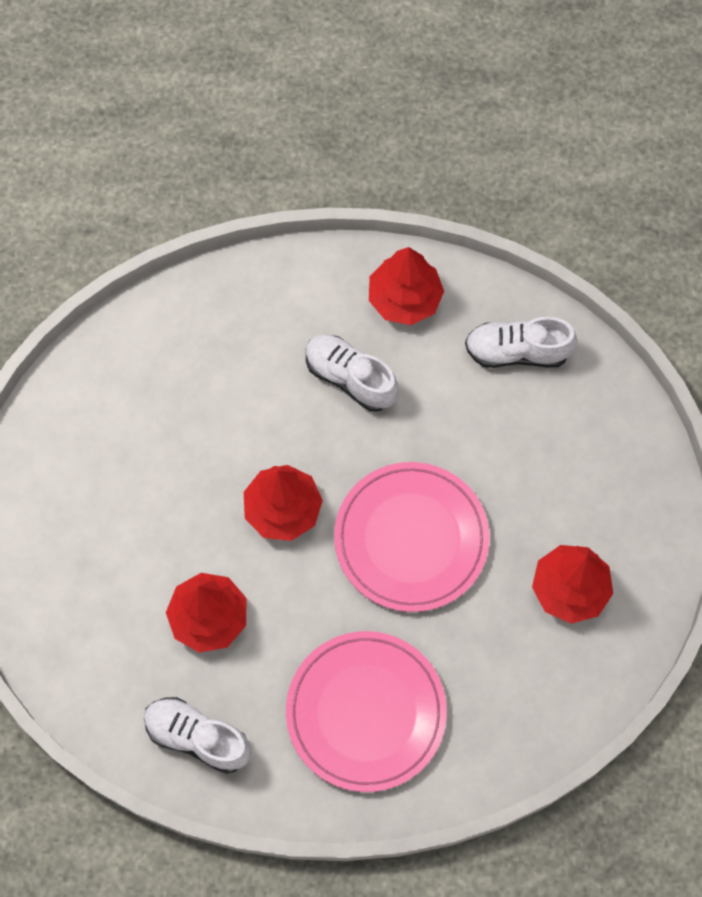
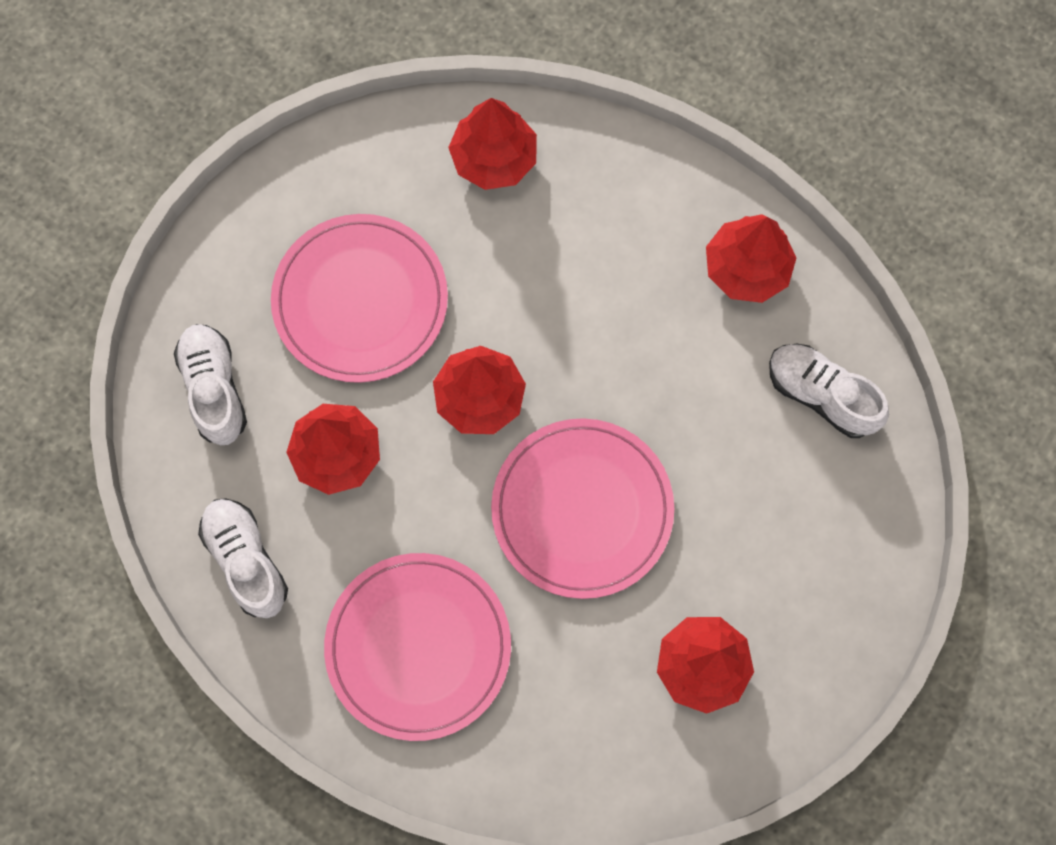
camera: 35 degrees right, 5 degrees up
(147, 498) = (360, 301): none -> pink plate
(171, 336) = (494, 158): none -> red tree
(350, 378) = (636, 312): white shoe -> white shoe (214, 389)

